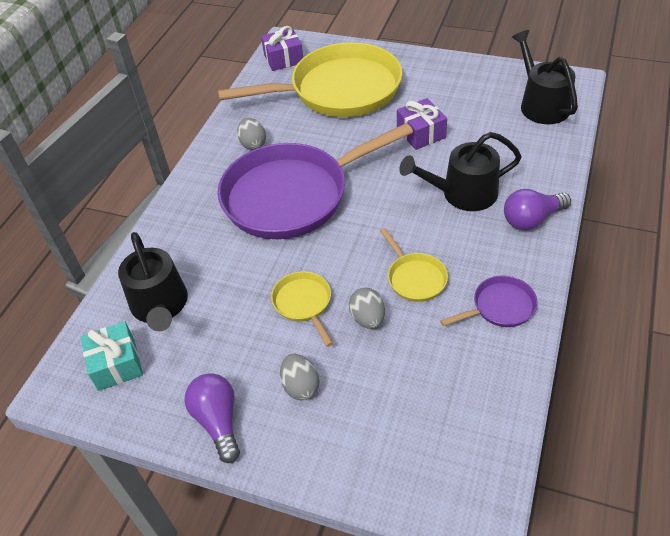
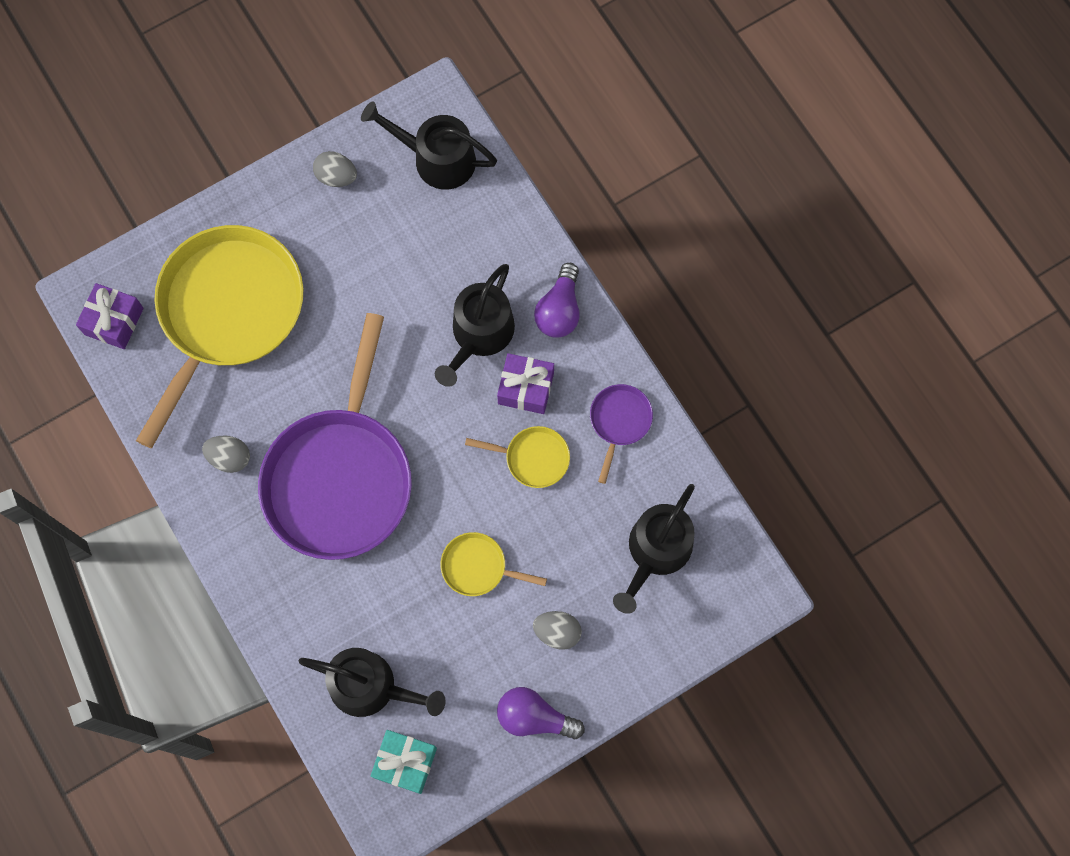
camera: 55 degrees left, 25 degrees up
(367, 318) = (539, 529): grey egg -> grey egg (336, 177)
(421, 133) = (369, 297): purple gift -> purple gift (526, 388)
(431, 405) = (656, 551): none -> black watering can

